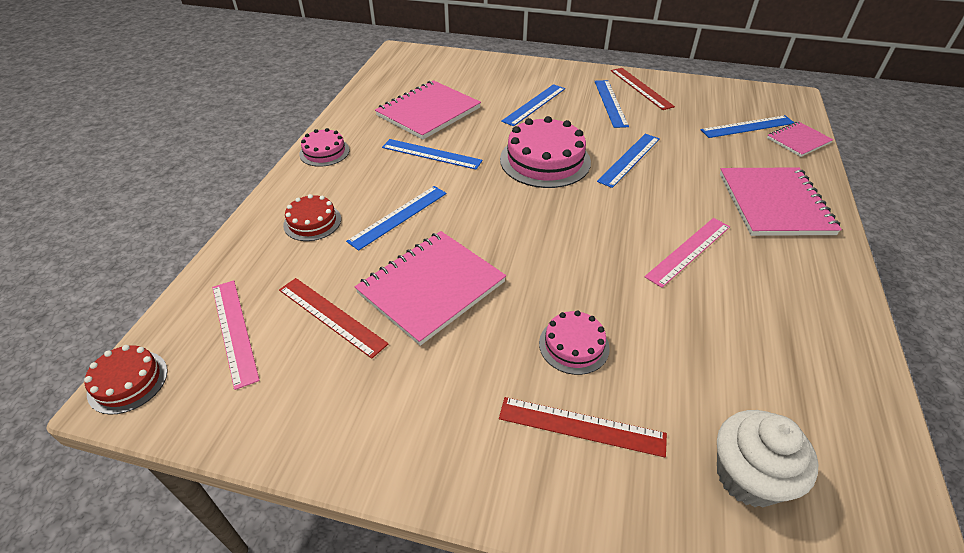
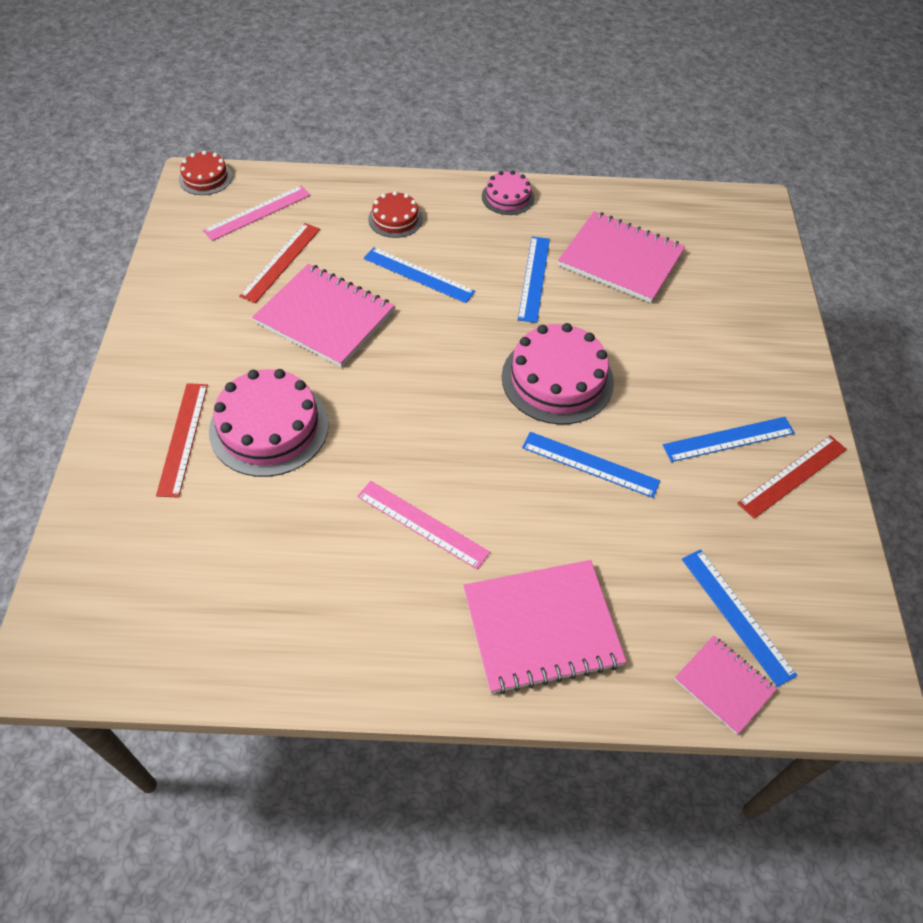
camera: 75 degrees right, 10 degrees up
(534, 104) = (684, 355): blue ruler -> none
(574, 345) = (269, 427): pink cake -> pink cake, size x1.80
(748, 477) = (140, 555): white cupcake -> none

